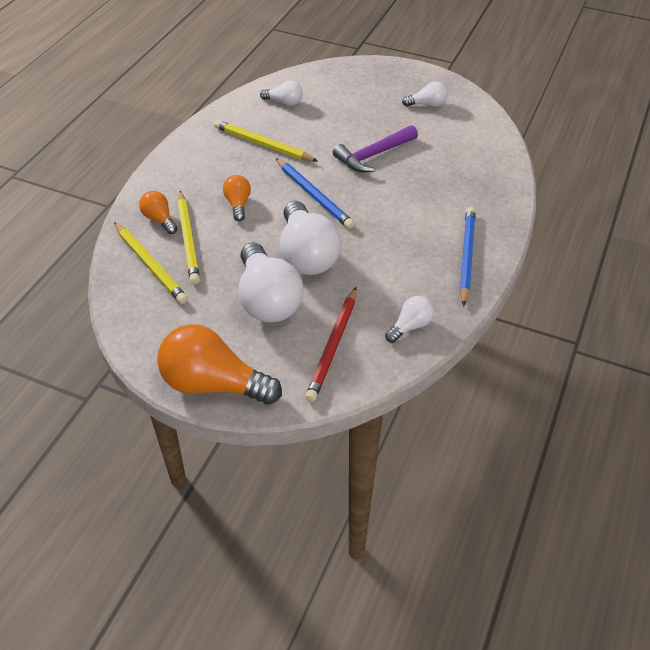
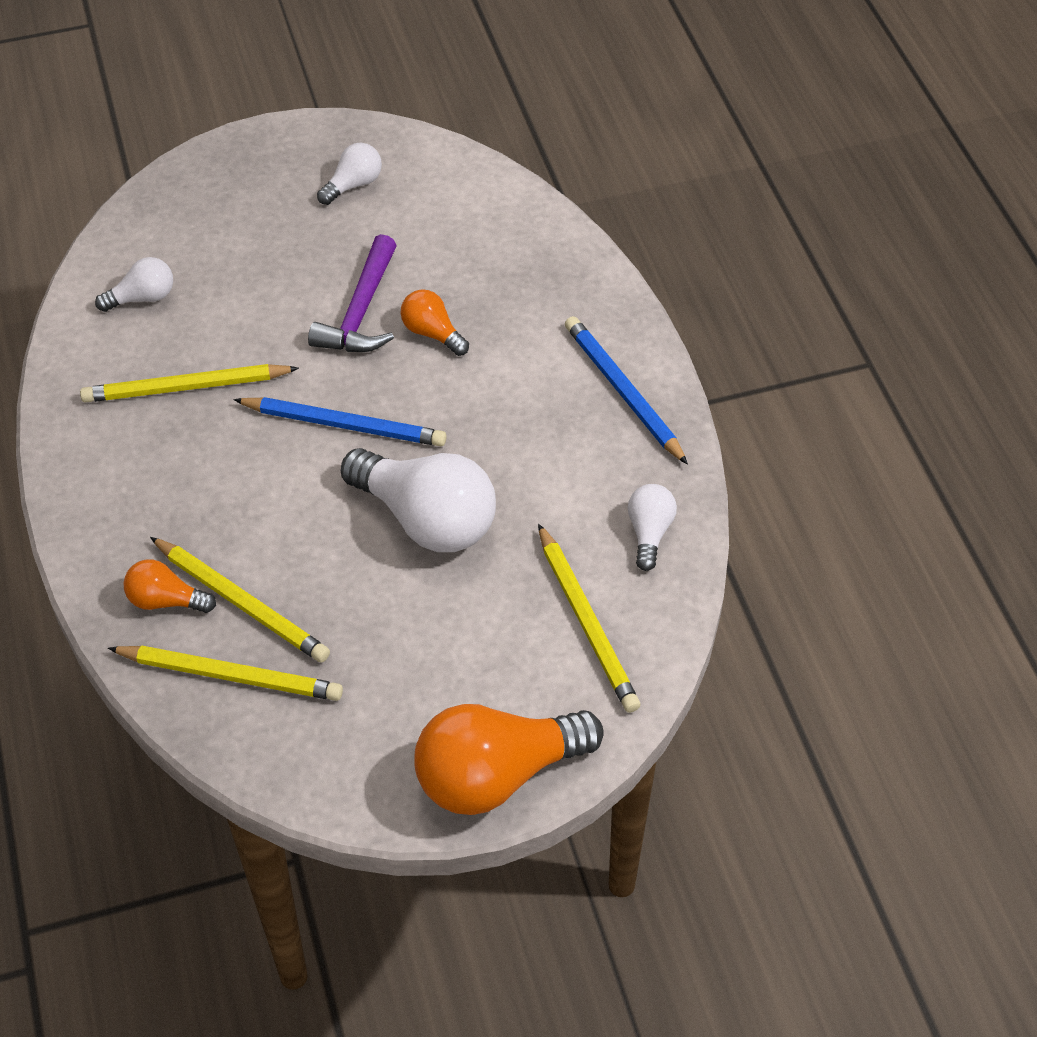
camera: 40 degrees left, 5 degrees up
(238, 204) = (253, 505): orange light bulb -> orange light bulb (432, 333)
(267, 300) = (443, 616): white light bulb -> none
(333, 346) = (586, 622): red pencil -> yellow pencil

